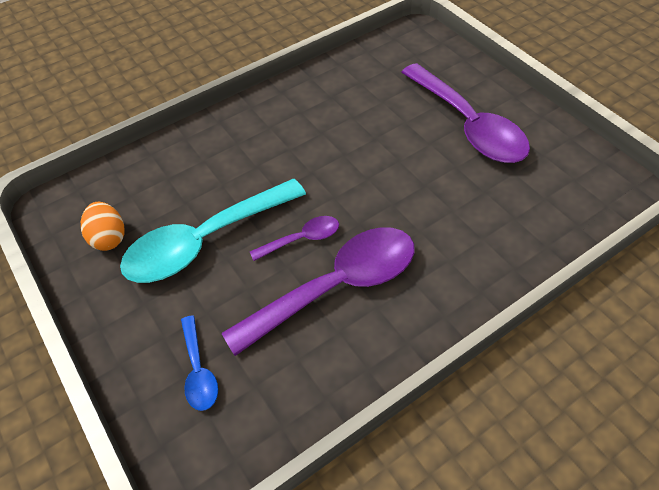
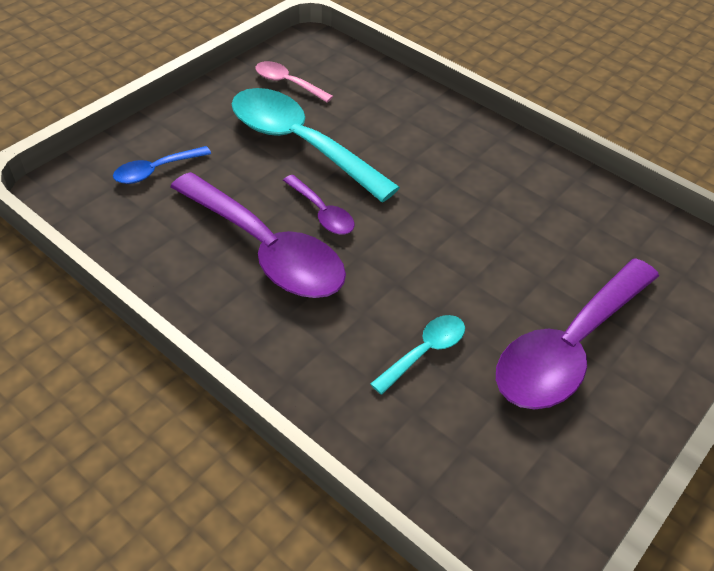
camera: 70 degrees right, 5 degrees down
(109, 237) = (287, 83): orange egg -> pink spoon
(462, 201) = (425, 351): none -> turquoise spoon

